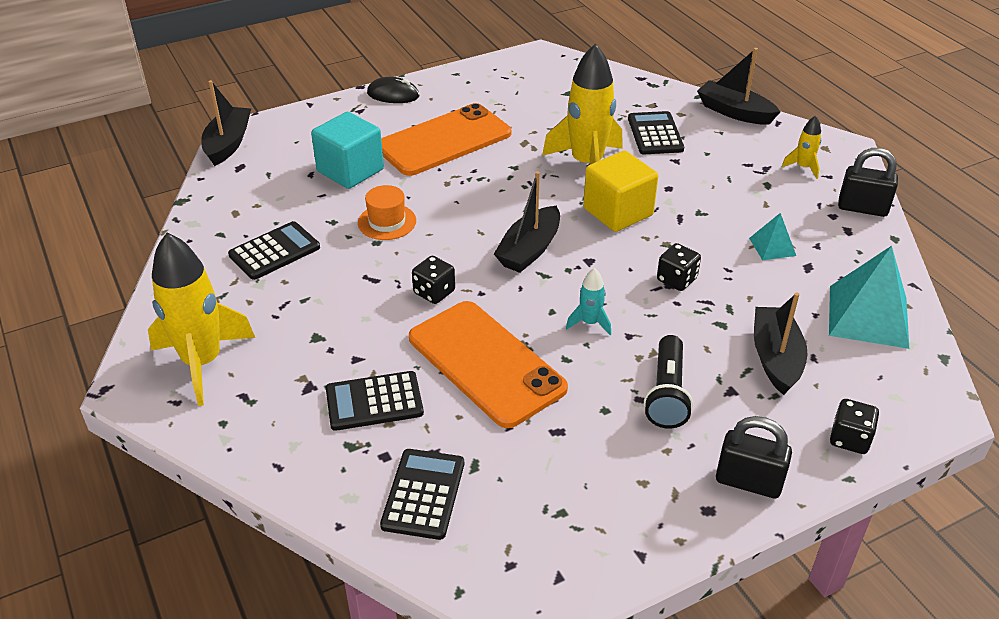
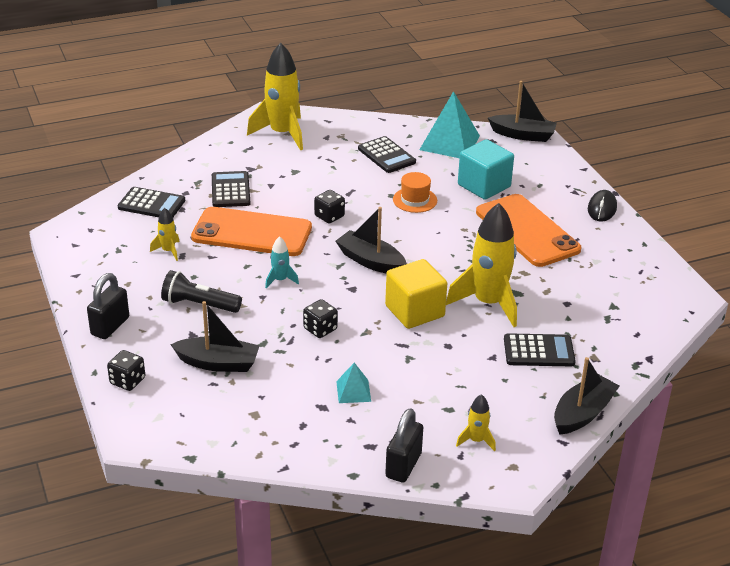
camera: 95 degrees right, 5 degrees down
(485, 363) = (252, 232): orange phone -> orange phone turned 45 degrees clockwise
(550, 449) = (168, 251): none -> yellow rocket
(868, 316) = (251, 426): turquoise pyramid -> turquoise pyramid (449, 143)

